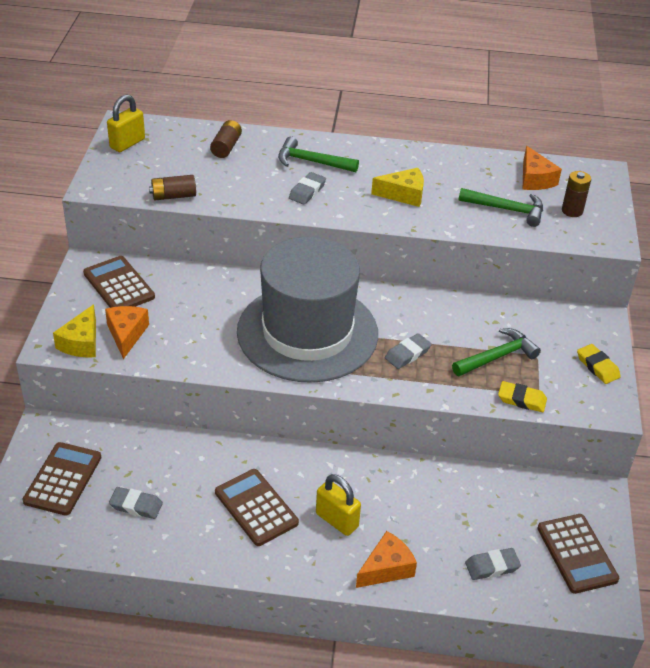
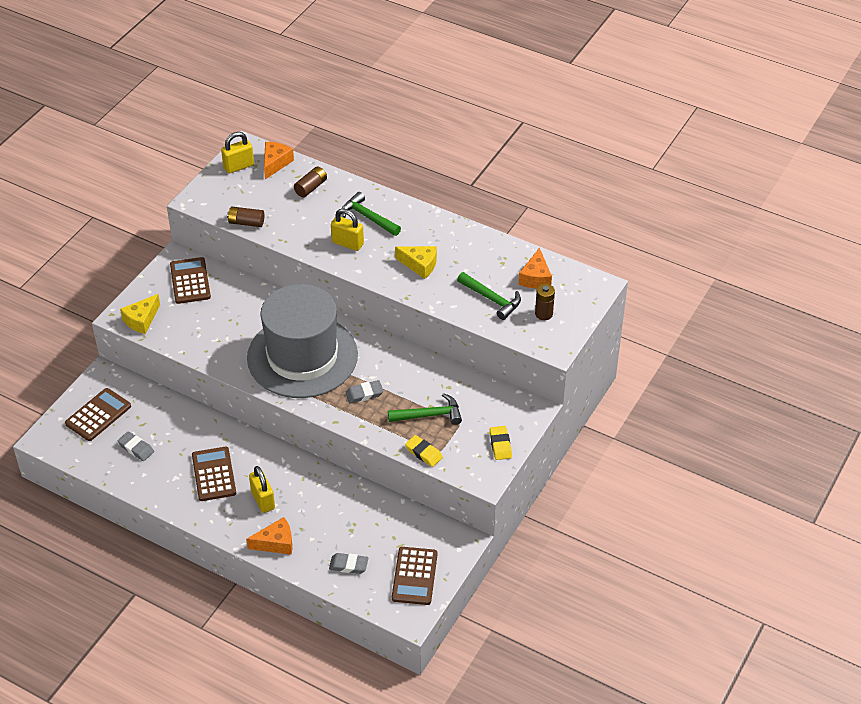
camera: 25 degrees right, 5 degrees up
(126, 334) = (175, 322): orange cheese -> orange cheese (275, 163)
(307, 191) = (347, 243): grey eraser -> yellow padlock

